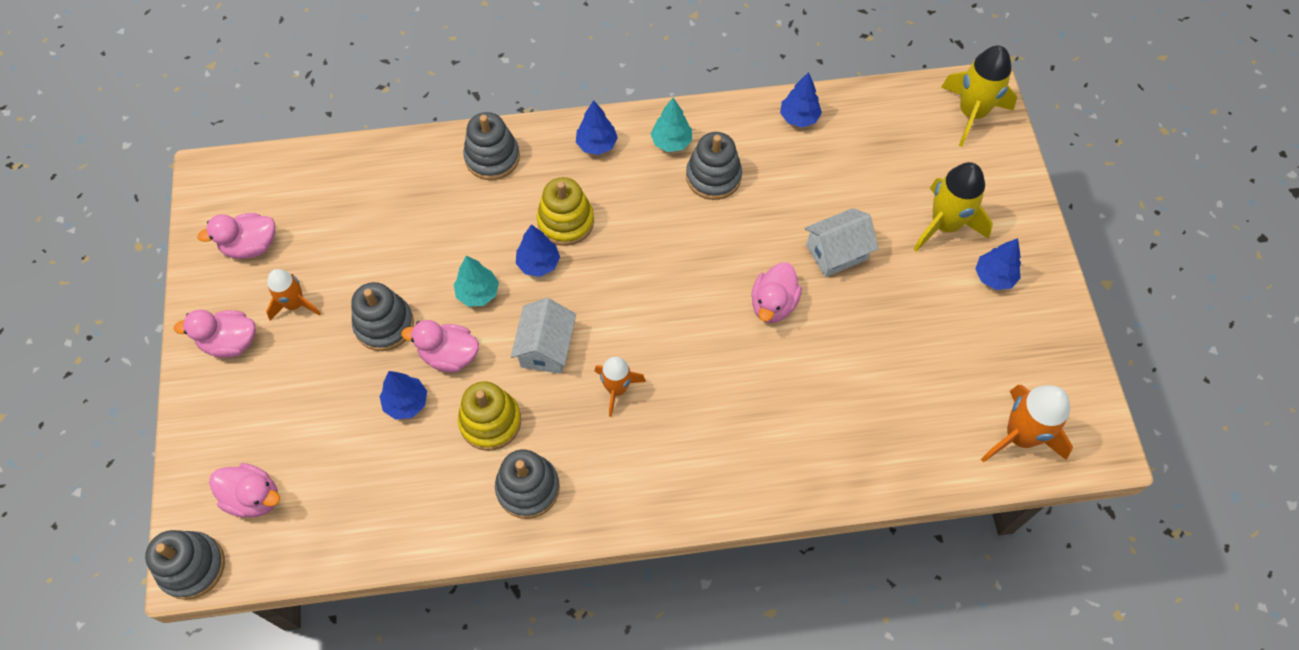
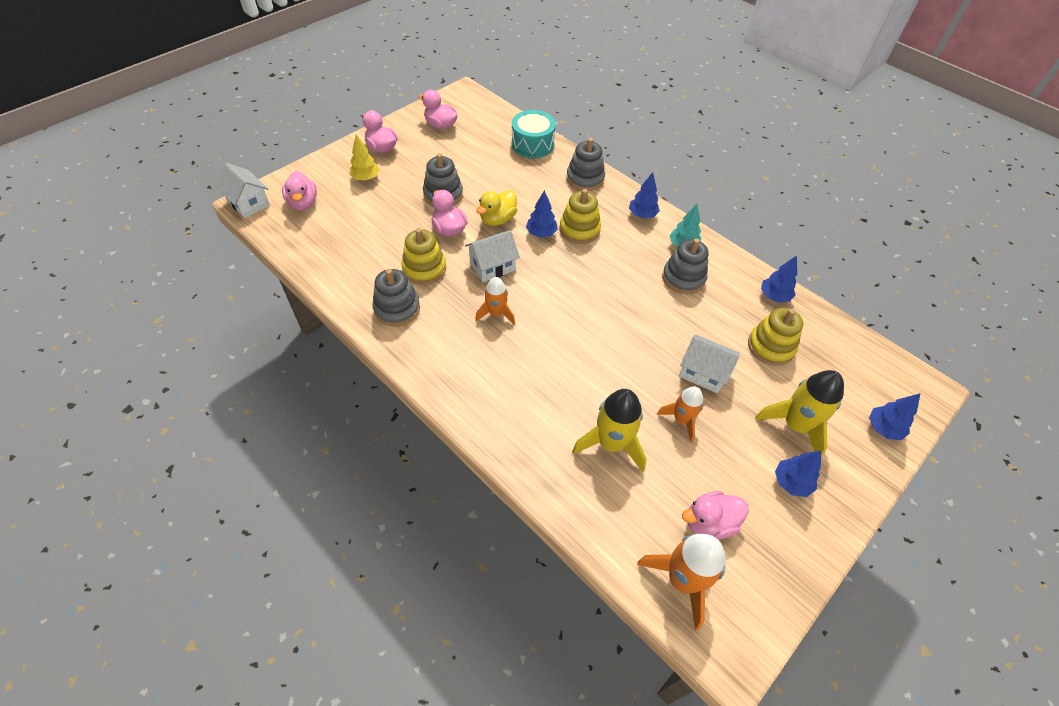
camera: 50 degrees right, 10 degrees down
(192, 567) = (248, 203): grey stacking toy -> white house
(273, 395) = (366, 178): none -> yellow tree
(295, 304) = (423, 157): orange rocket -> orange rocket (681, 420)
(384, 169) = (532, 144): none -> turquoise drum
(406, 403) = (405, 228): blue tree -> blue tree (883, 428)
(478, 293) = (497, 219): turquoise tree -> yellow duck
(773, 304) = (630, 359): pink duck -> pink duck (709, 522)
(852, 171) = (770, 347): none -> yellow stacking toy
(971, 113) = (899, 391): yellow rocket -> yellow rocket (611, 443)

